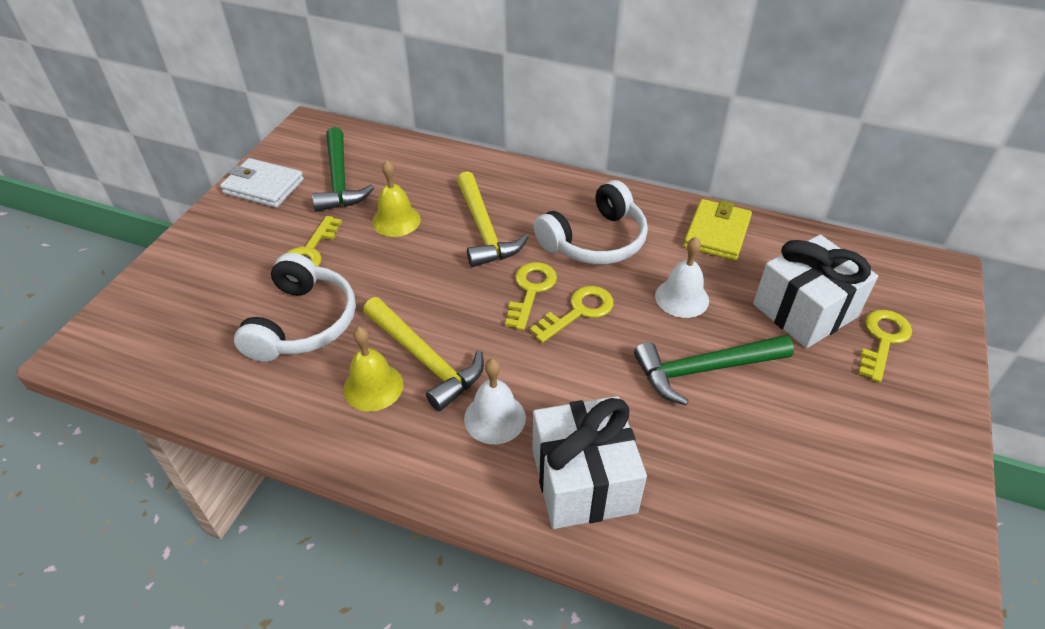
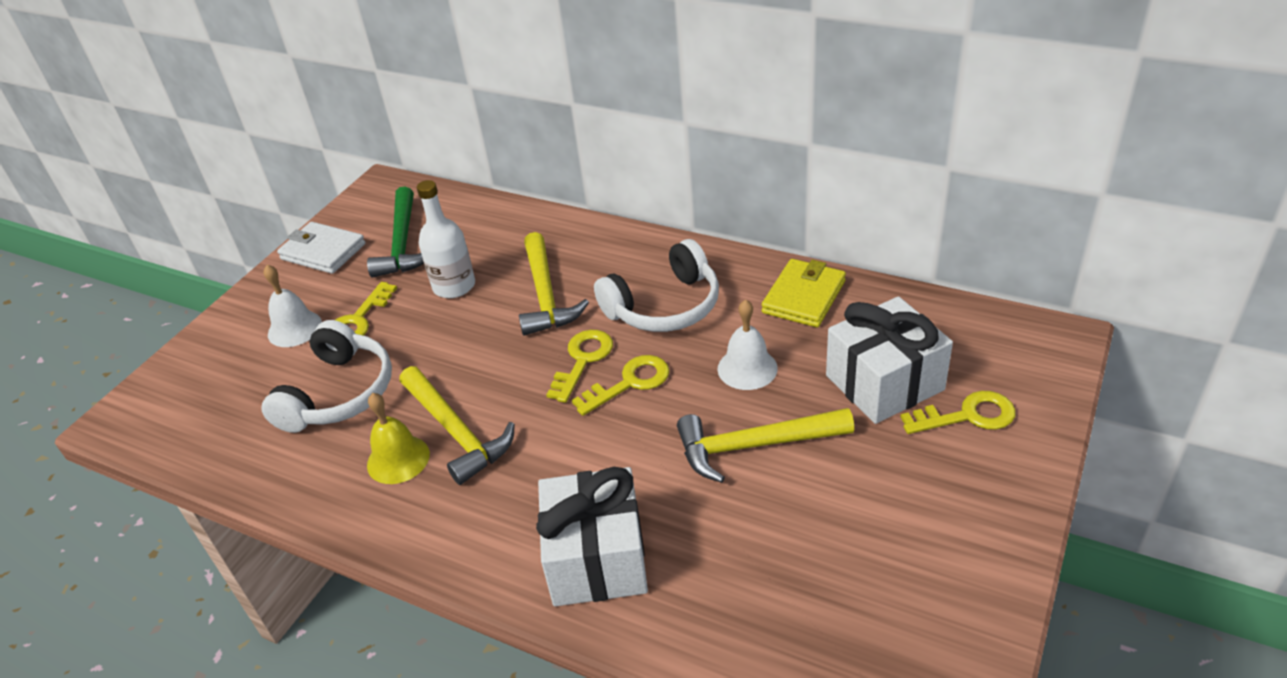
camera: 10 degrees right, 5 degrees down
(396, 220) = (454, 286): yellow bell -> white bottle
(494, 418) = (517, 493): white bell -> white bell (294, 328)
(704, 370) = (754, 446): green hammer -> yellow hammer
(883, 340) = (967, 416): yellow key -> yellow key turned 45 degrees clockwise

